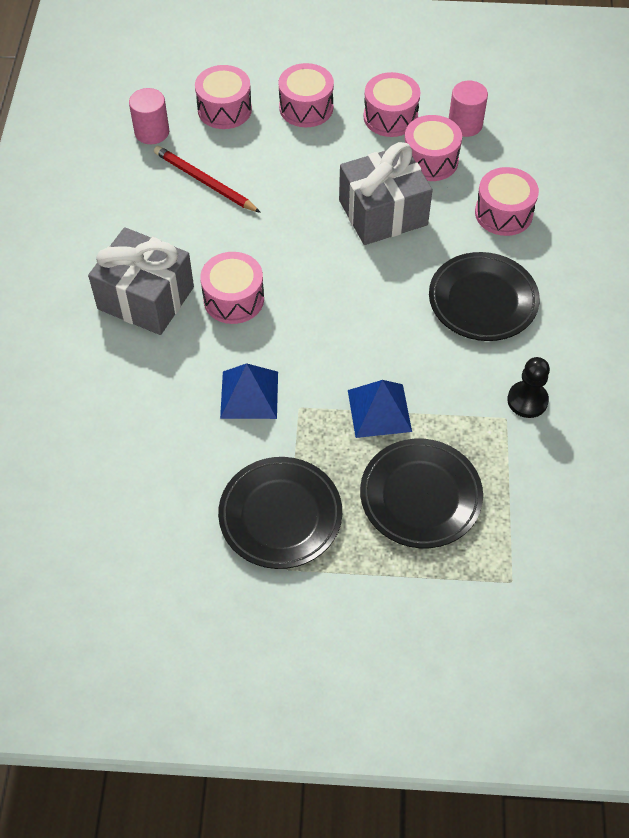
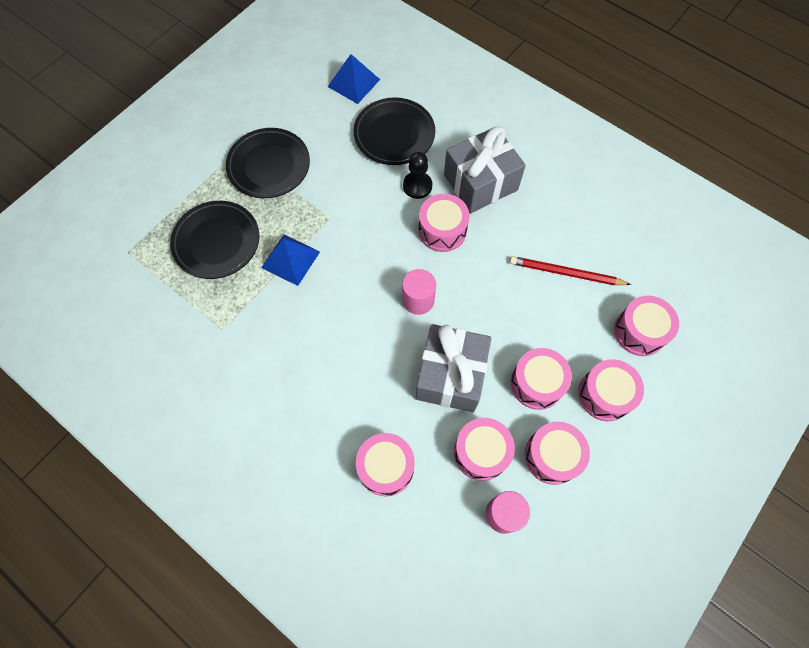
camera: 125 degrees right, 10 degrees up
(152, 132) = (643, 267): pink cylinder -> pink cylinder (418, 300)
(204, 182) = (566, 273): red pencil -> red pencil turned 150 degrees counterclockwise
(249, 394) = (361, 197): blue pyramid -> blue pyramid (354, 83)
(336, 153) = (537, 383): none -> pink drum
(482, 301) = (319, 386): black plate -> black plate (394, 135)
(527, 400) = (222, 352): black pawn -> black pawn (417, 186)

